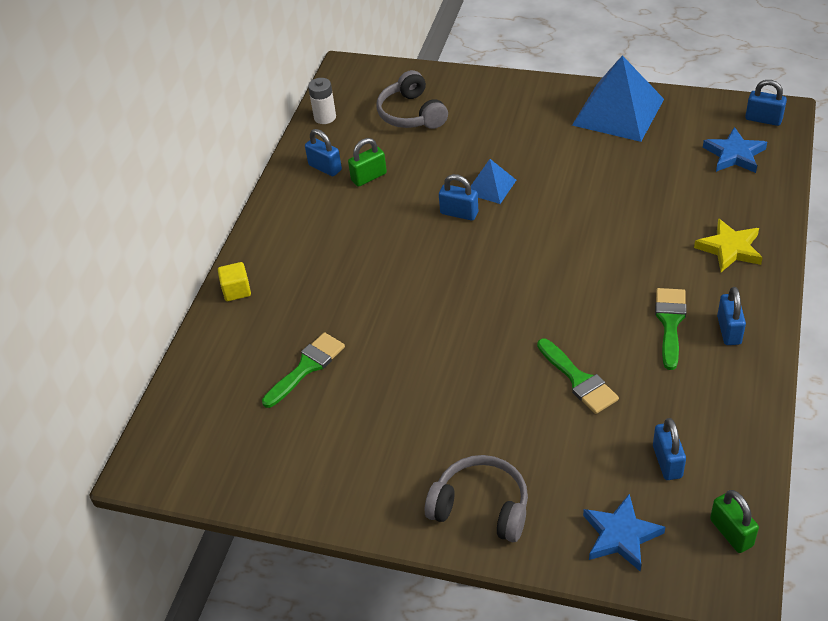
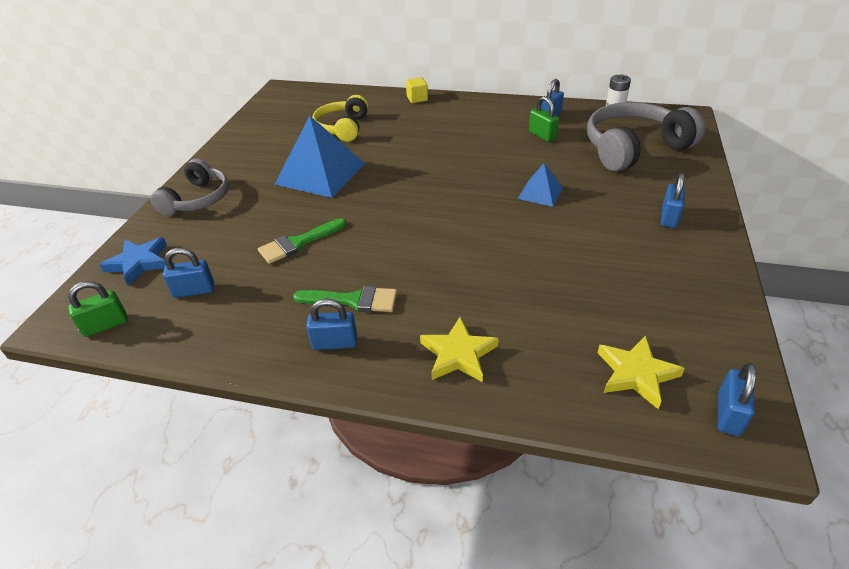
camera: 85 degrees right, 5 degrees down
(307, 367) = (343, 128): green brush -> yellow headphones
(412, 114) = (634, 149): grey headphones -> grey headphones, size x1.56
(459, 213) = (502, 178): blue padlock -> blue padlock (669, 217)
(618, 112) = (689, 274): blue pyramid -> blue pyramid (320, 173)
(734, 154) = (636, 374): blue star -> yellow star

